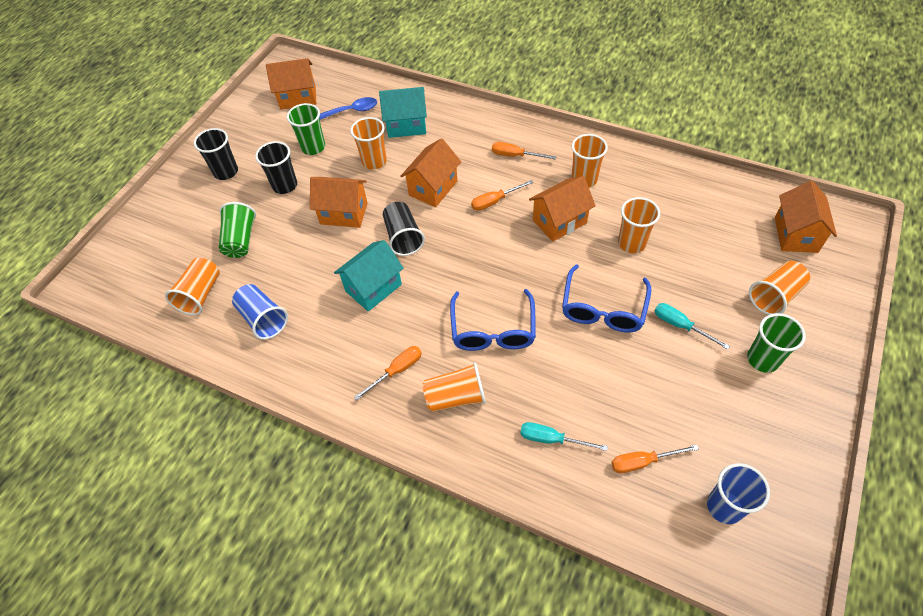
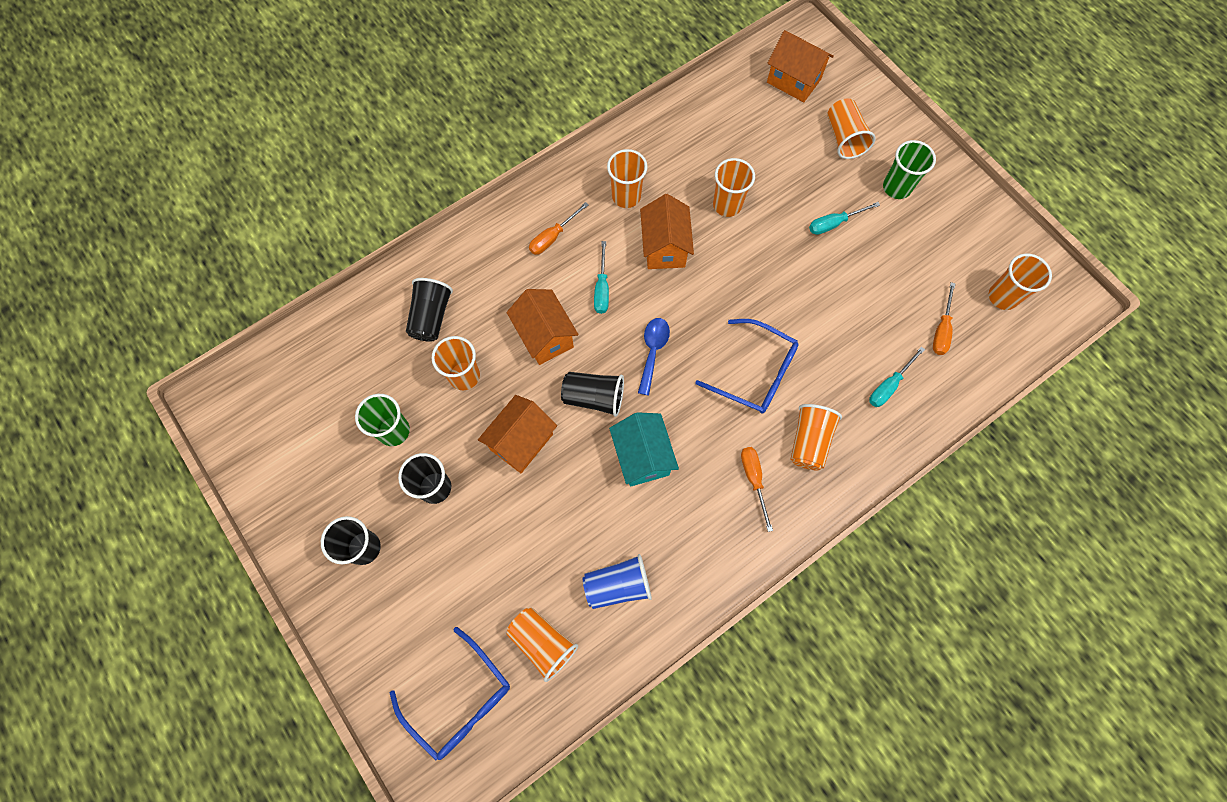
camera: 65 degrees left, 15 degrees up
(240, 240) = (488, 569): green cup -> none
(298, 97) = (291, 413): orange house -> none
(353, 111) = (363, 361): blue spoon -> blue spoon (653, 351)
(406, 125) = (431, 317): turquoise house -> black cup
(495, 201) = (602, 289): orange screwdriver -> turquoise screwdriver
(603, 308) = (784, 270): blue glasses -> blue glasses (460, 700)
(724, 506) = (1002, 297): blue cup -> orange cup

